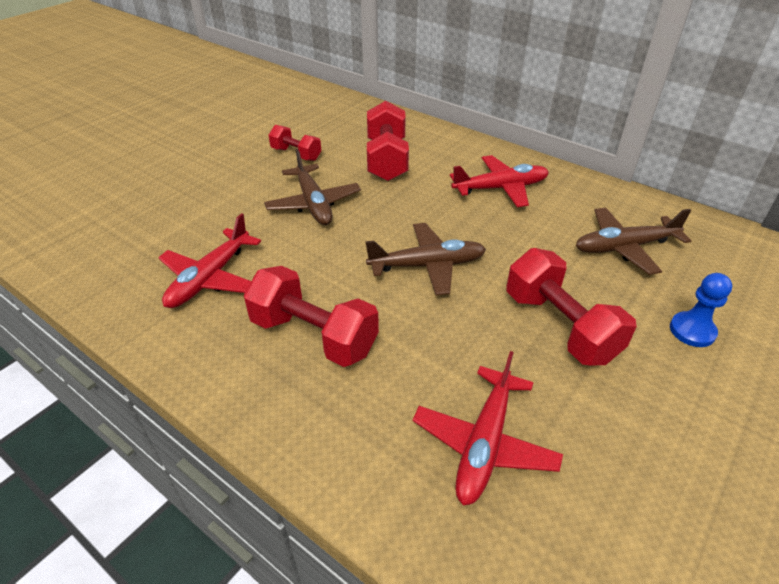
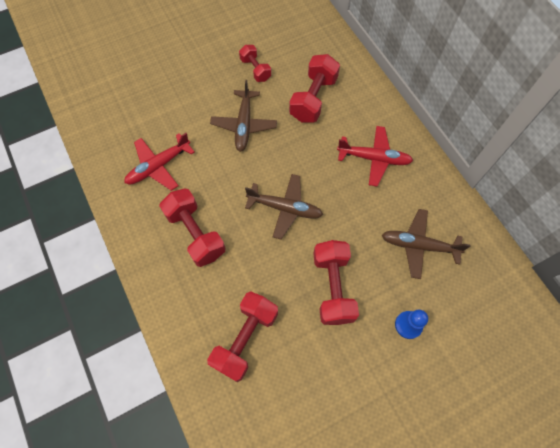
camera: 25 degrees right, 25 degrees up
(484, 443) = (245, 338): red plane -> red dumbbell

